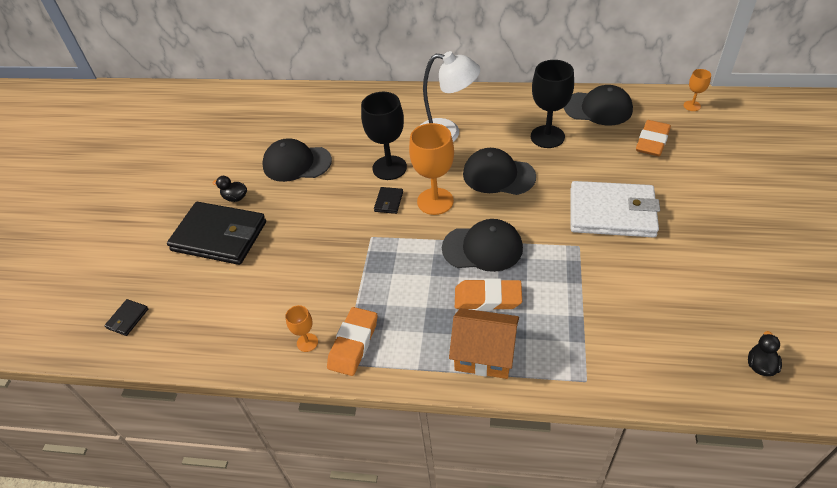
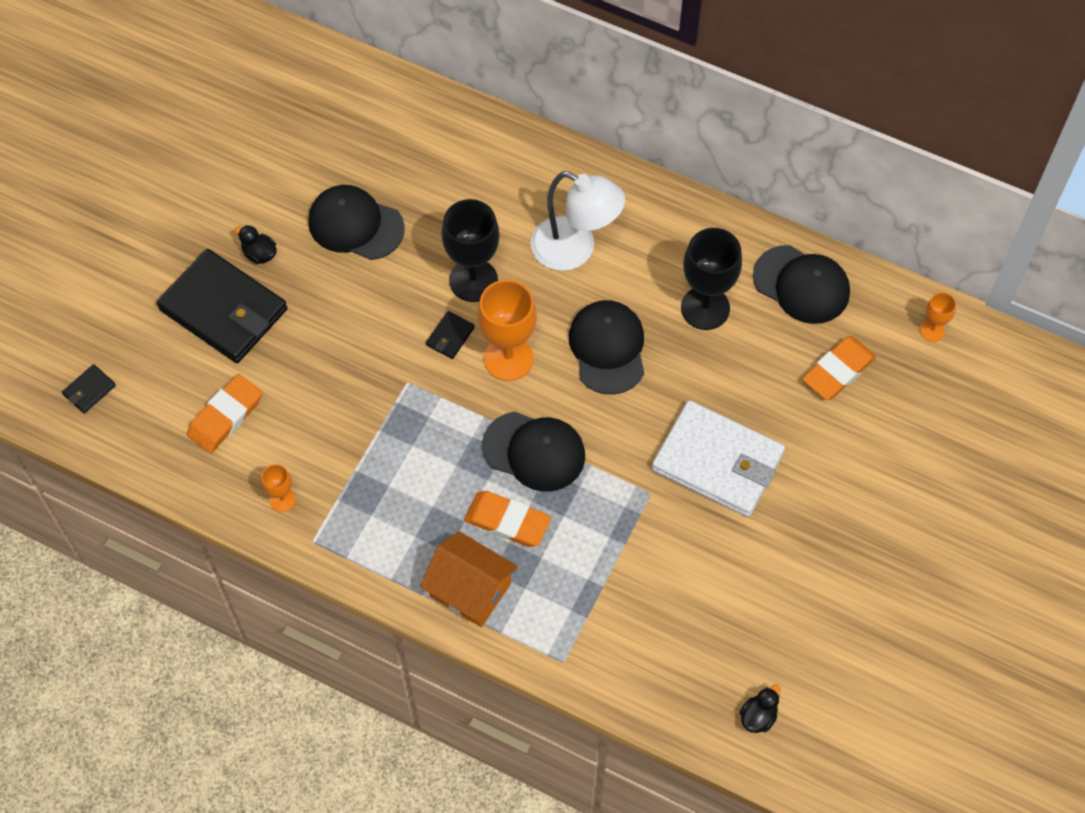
camera: 15 degrees right, 15 degrees up
(353, 344) = (332, 521): orange eraser -> orange eraser (225, 416)
(498, 175) = (607, 348): black cap -> black cap turned 45 degrees clockwise

